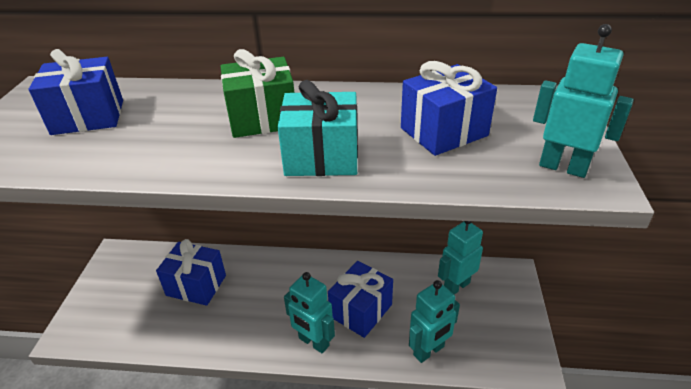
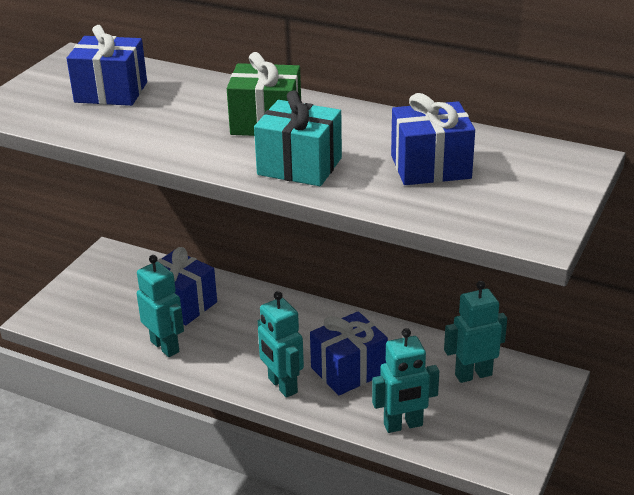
camera: 20 degrees right, 5 degrees down
(563, 167) = (518, 218): turquoise robot -> turquoise robot (165, 346)

